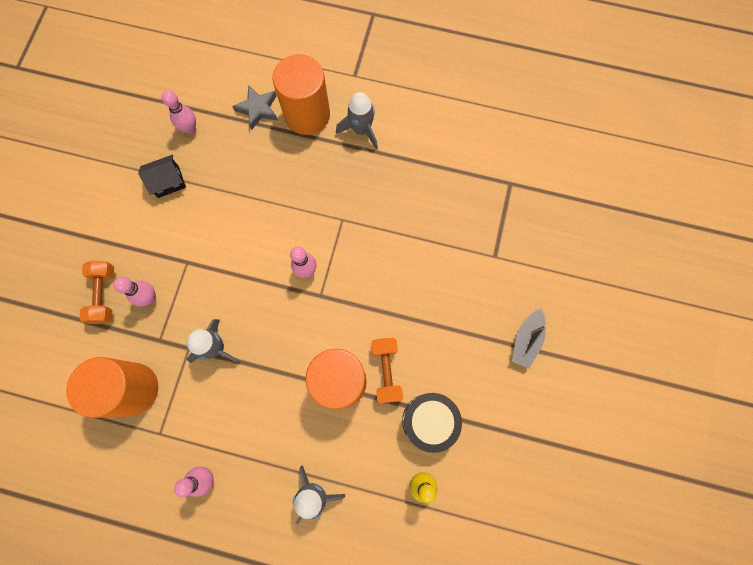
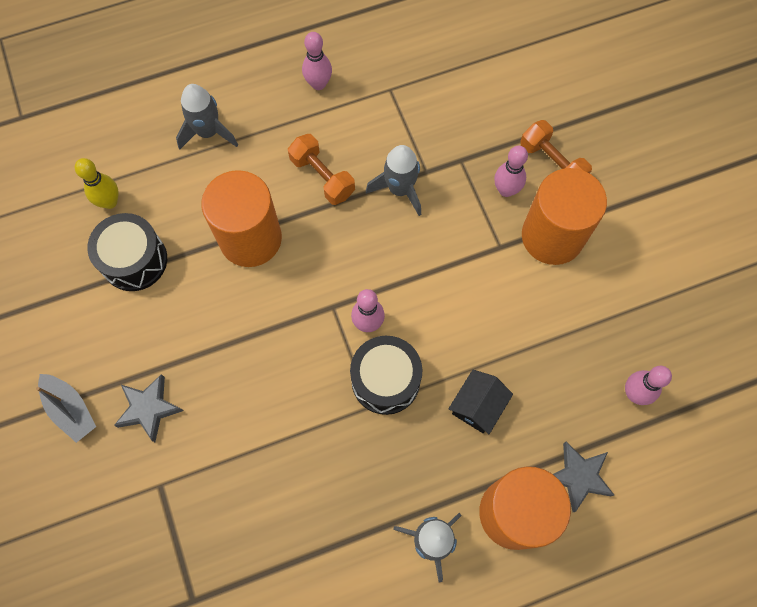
camera: 145 degrees right, 5 degrees down
(133, 389) = (447, 107): orange cylinder -> orange cylinder (552, 236)
(168, 181) = (598, 315): black house -> black house (477, 406)
(322, 228) = (385, 380): none -> black drum
(386, 371) = (209, 278): orange dumbbell -> orange dumbbell (322, 177)
(476, 307) = (149, 408): none -> grey star
(526, 340) = (70, 409): grey boat -> grey boat turned 150 degrees clockwise

